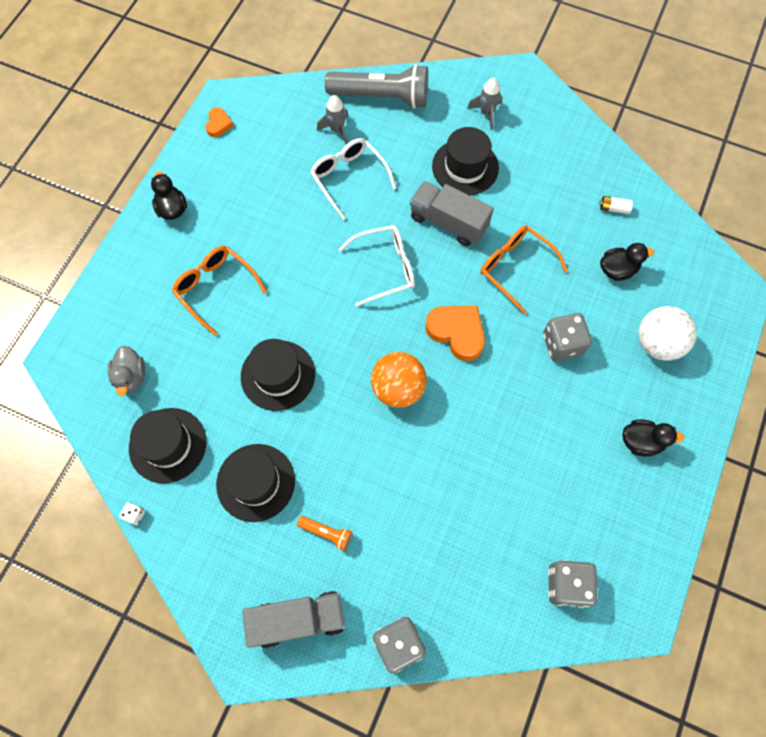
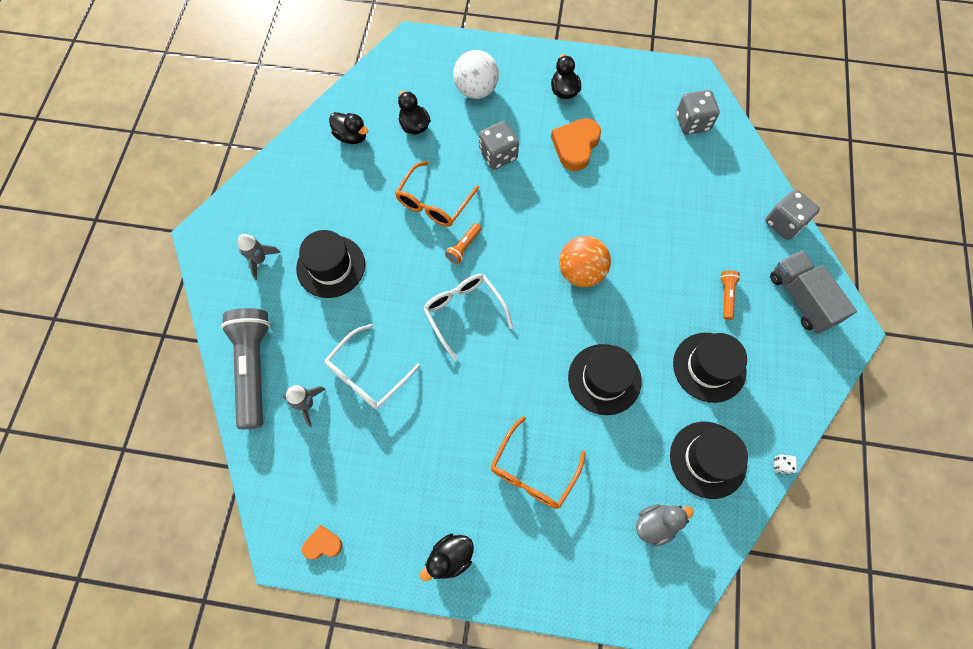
camera: 105 degrees left, 0 degrees up
(448, 222) = (399, 268): grey truck -> none
(456, 284) = (463, 247): none -> orange flashlight
(457, 332) = (512, 236): orange heart -> orange heart (575, 146)
(613, 208) = (351, 136): white battery -> black duck

